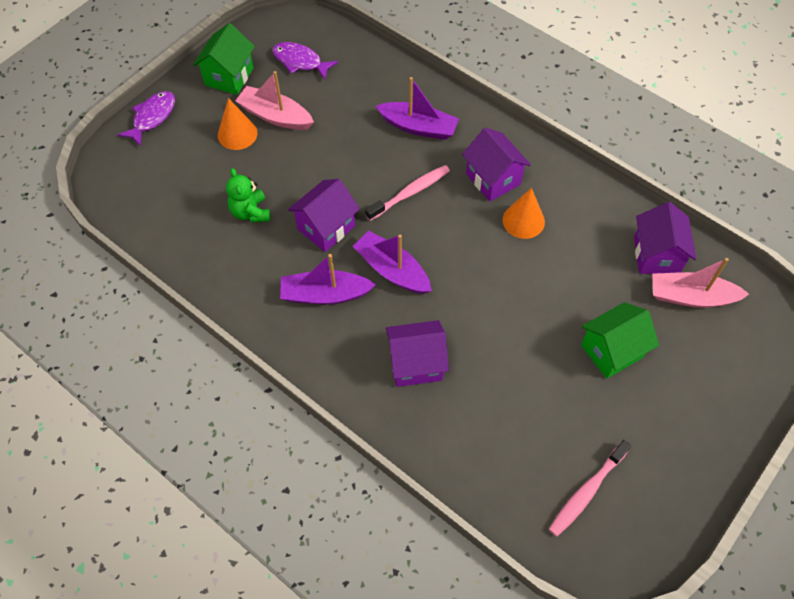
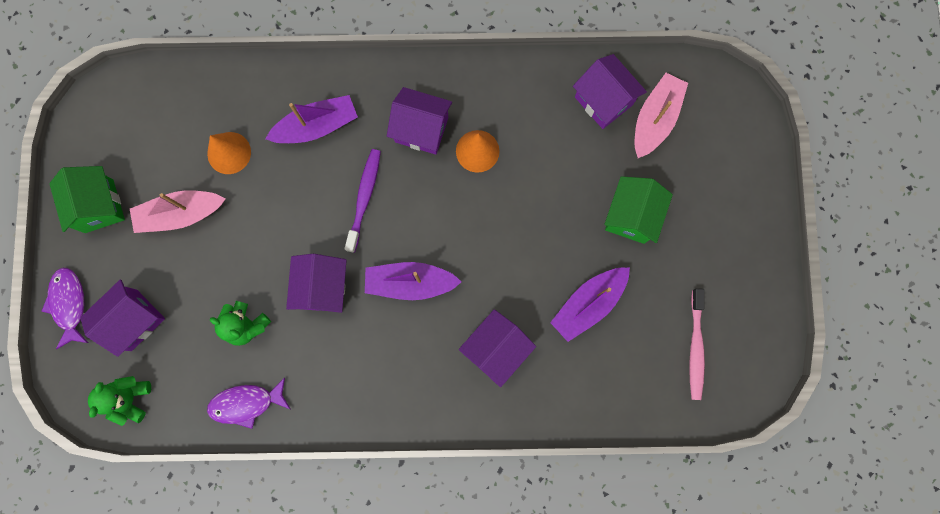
camera: 40 degrees left, 20 degrees up
(130, 200) = (130, 398): none -> green teddy bear
(182, 155) = (134, 320): none -> purple house
(237, 134) = (163, 259): orange cone -> orange cone (229, 153)
(300, 61) = (150, 138): purple fish -> purple fish (246, 403)
(325, 294) = (375, 348): purple boat -> purple boat (588, 304)
(410, 193) = (364, 198): pink toothbrush -> purple toothbrush
(691, 297) = (655, 119): pink boat -> pink boat turned 150 degrees clockwise

